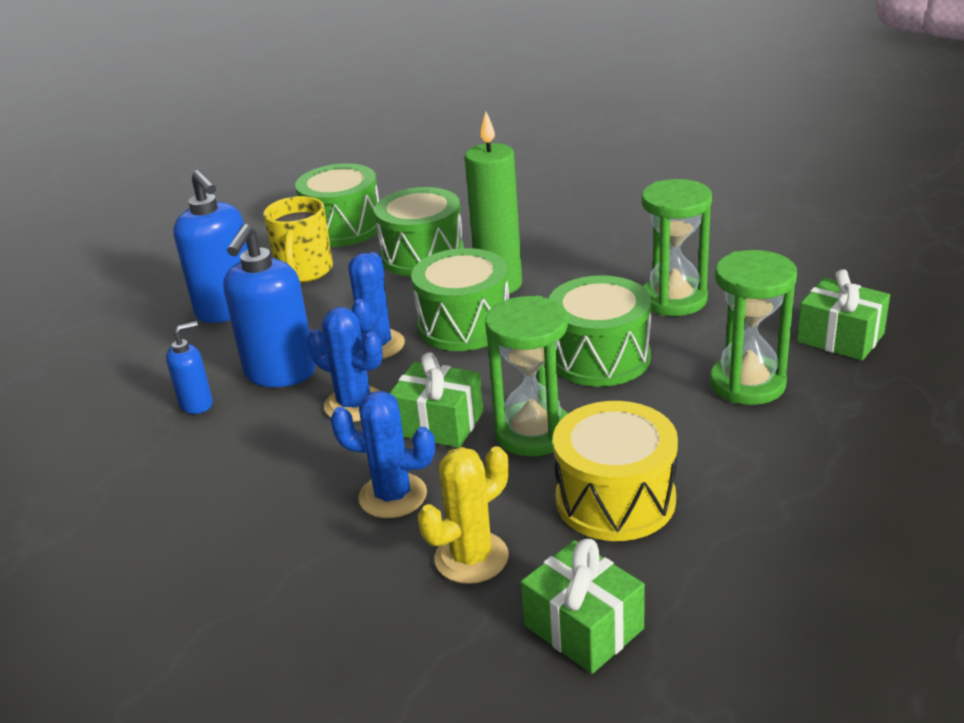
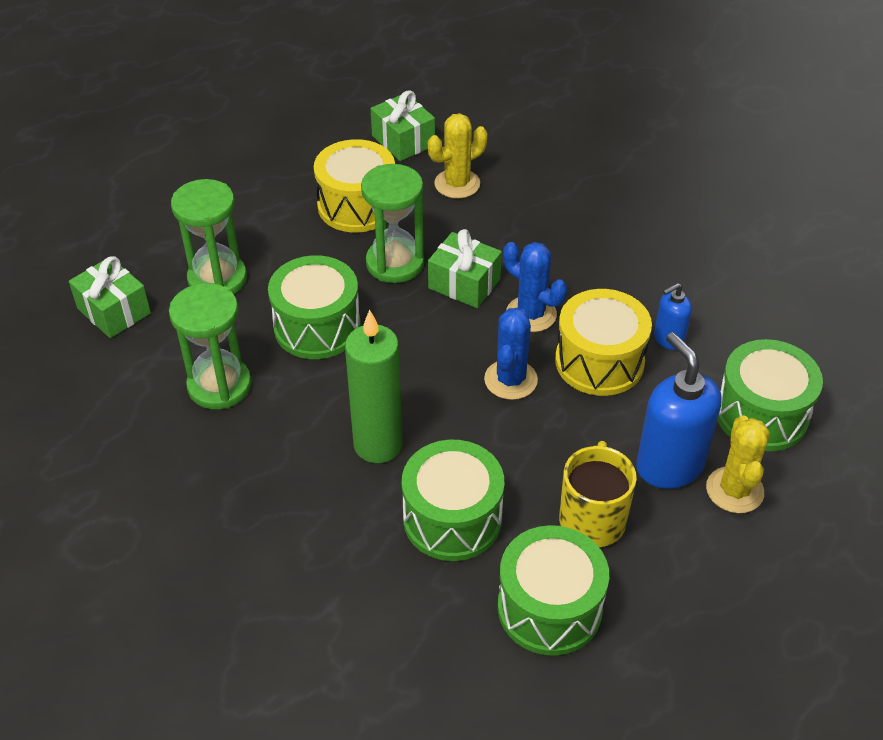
camera: 175 degrees left, 15 degrees up
(175, 303) = (734, 490): none -> yellow cactus
(280, 373) = (599, 361): blue soap dispenser -> yellow drum
(393, 496) = (503, 231): blue cactus -> none
(464, 325) = (425, 391): green drum -> green drum (761, 414)

